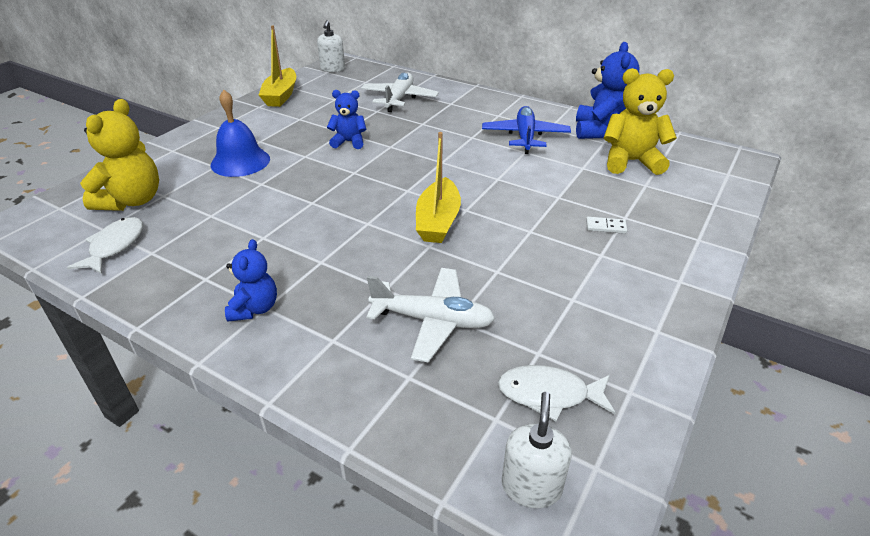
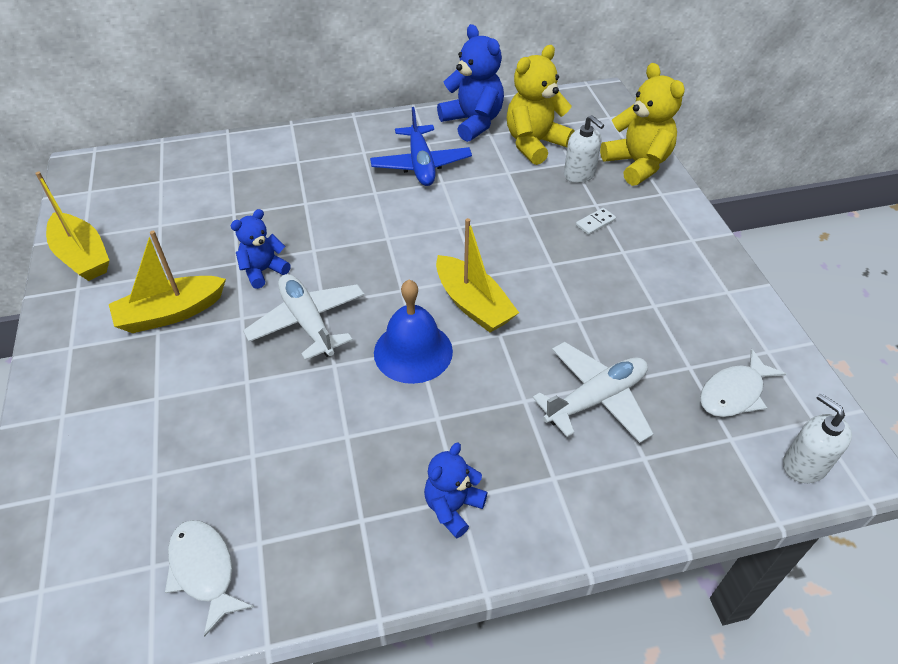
camera: 45 degrees left, 10 degrees up
(132, 201) = (127, 509): yellow teddy bear -> yellow teddy bear (637, 164)
(240, 161) = (178, 372): blue bell -> blue bell (413, 351)
(254, 308) = (453, 507): blue teddy bear -> blue teddy bear turned 105 degrees counterclockwise
(278, 136) = (171, 313): none -> yellow boat
(332, 69) = (90, 183): white soap dispenser -> white soap dispenser (579, 174)
(399, 99) = (235, 184): white plane -> white plane (307, 322)
(525, 137) = (421, 164): blue plane -> blue plane turned 150 degrees counterclockwise

